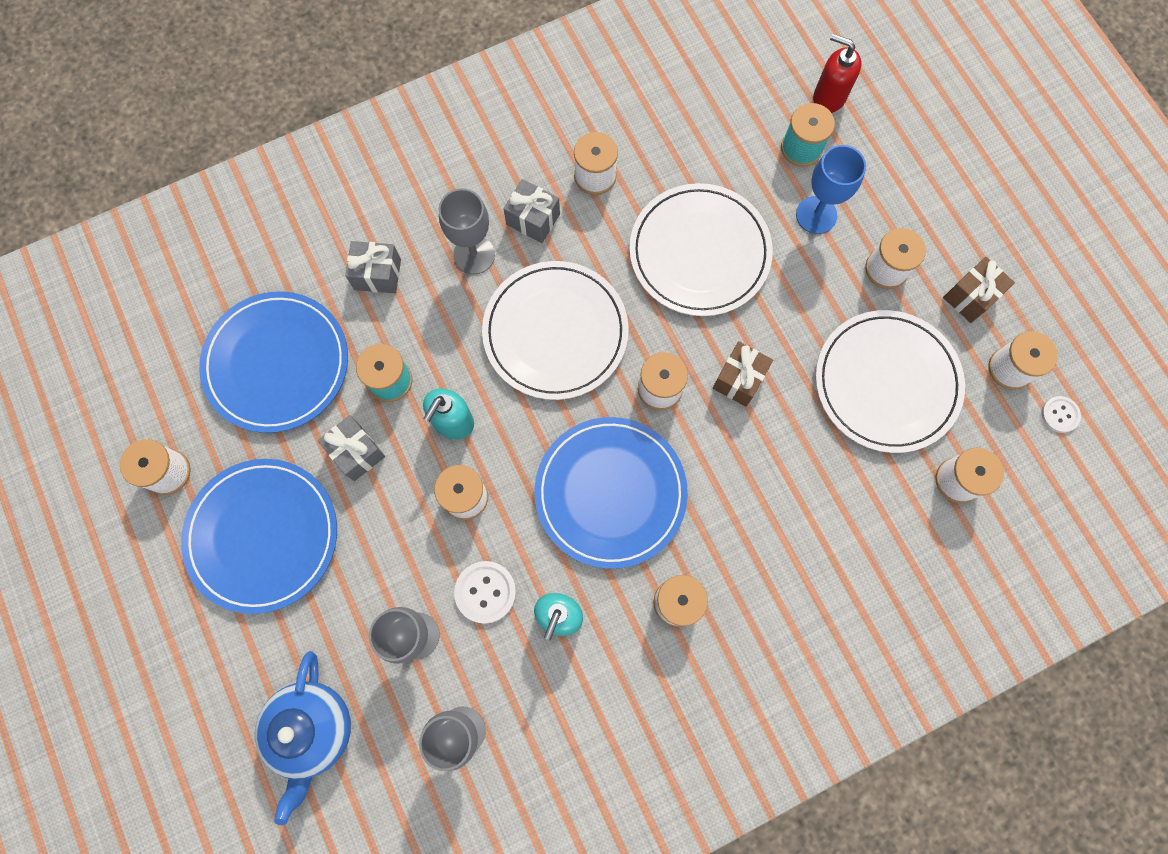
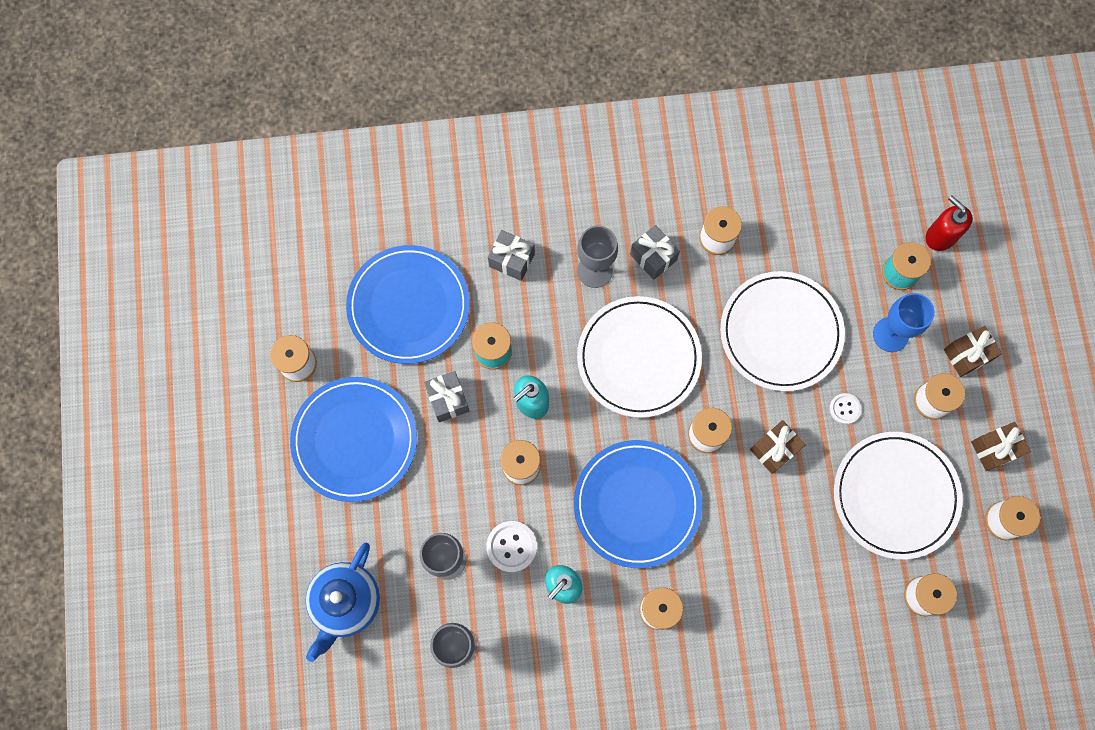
camera: 20 degrees right, 0 degrees up
(903, 209) = (967, 355): none -> brown gift
(1059, 414) = (1030, 573): white button -> white button (845, 409)

